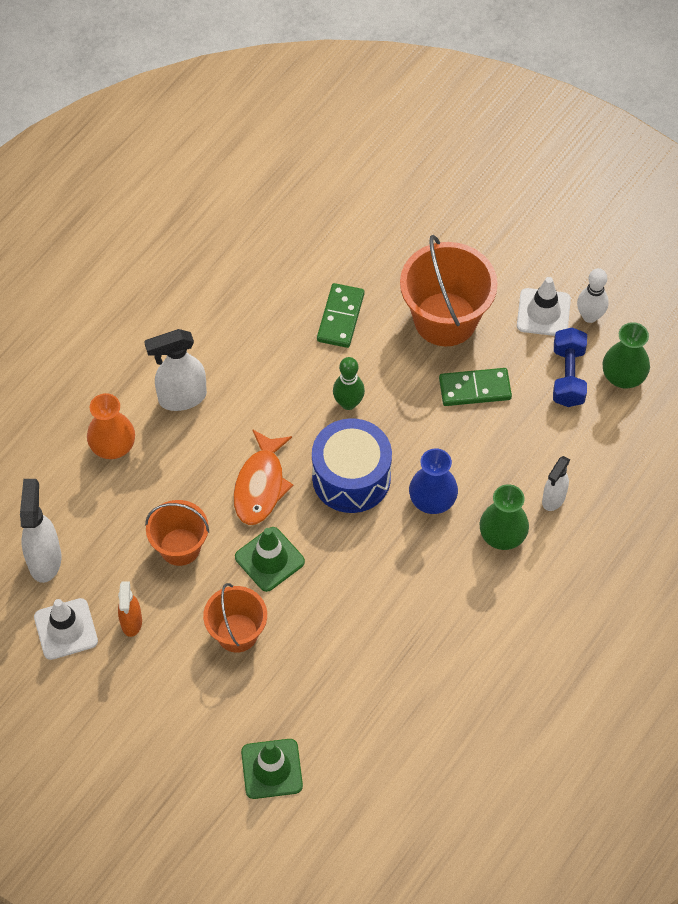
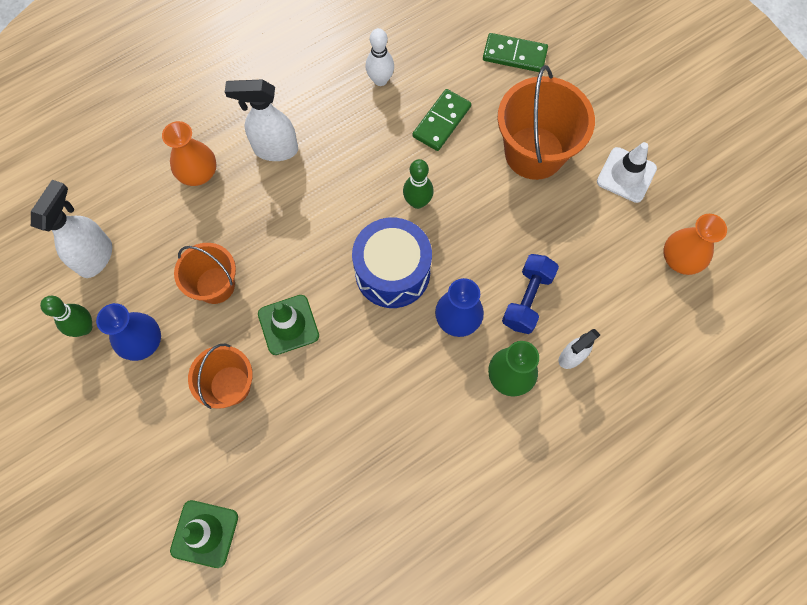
camera: 20 degrees right, 10 degrees up
(66, 629) = (84, 327): white traffic cone -> green bowling pin
(131, 622) = (143, 342): orange spray bottle -> blue vase
(260, 485) = (309, 252): orange fish -> none
(475, 389) = (537, 226): green domino -> green domino (514, 55)
(568, 376) = (628, 242): blue dumbbell -> blue dumbbell (527, 299)
(590, 316) = (668, 192): white bowling pin -> white bowling pin (380, 80)
(623, 376) = (680, 259): green vase -> orange vase

